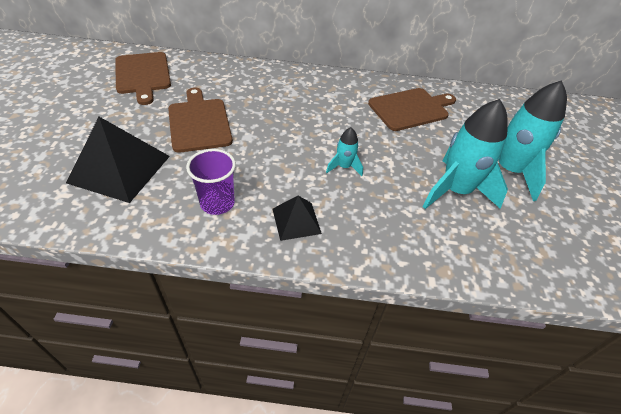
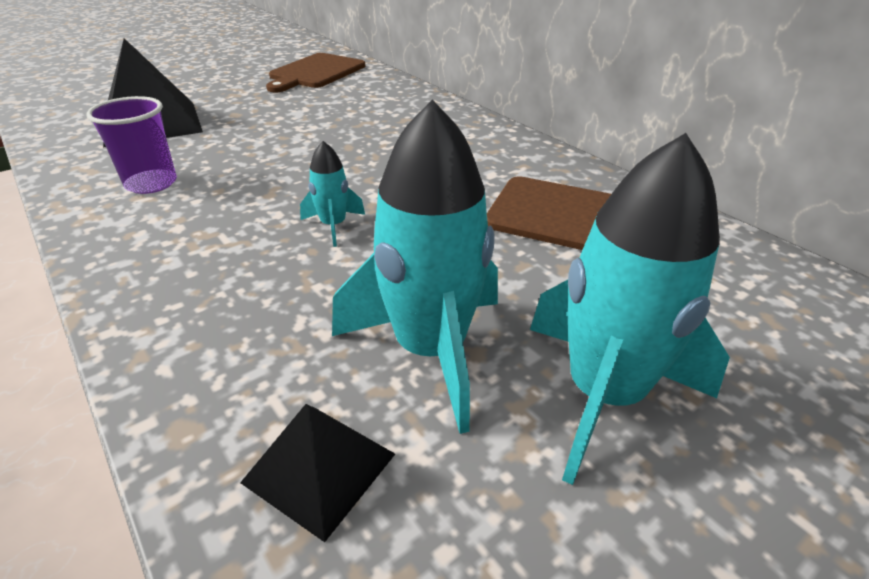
camera: 50 degrees right, 10 degrees down
(199, 122) = (281, 120): brown cutting board -> none
(296, 221) = (171, 240): black pyramid -> black pyramid (319, 468)

